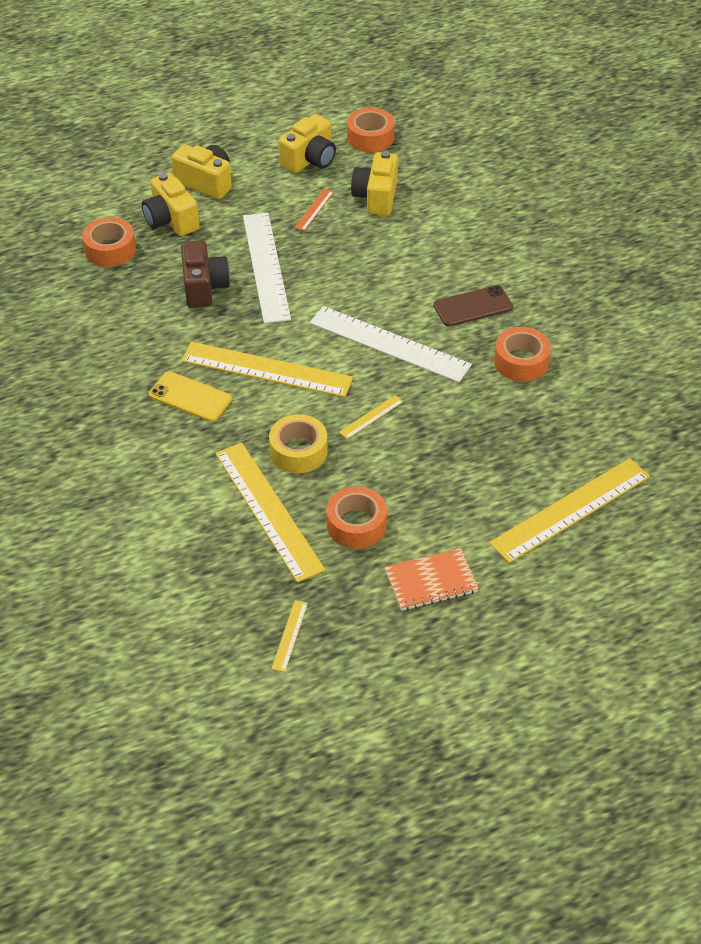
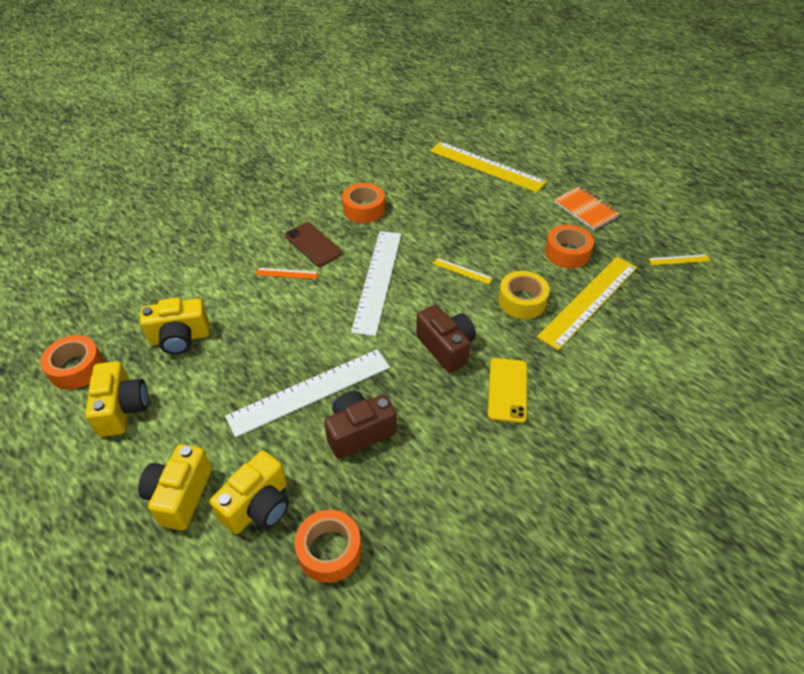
camera: 110 degrees left, 0 degrees up
(266, 370) = (446, 347): yellow ruler -> brown camera
(310, 159) = (122, 409): yellow camera -> yellow camera turned 60 degrees clockwise
(314, 210) = (210, 380): orange ruler -> orange ruler (286, 273)

